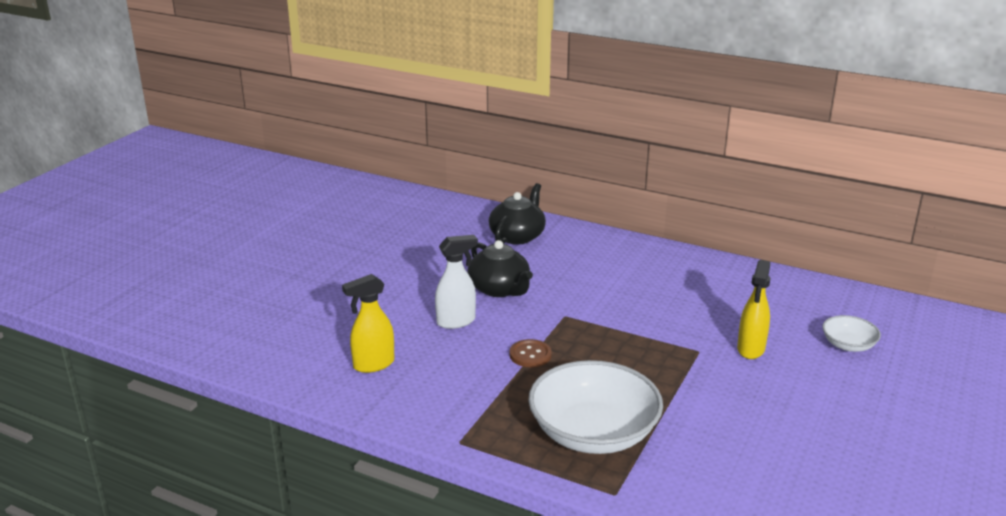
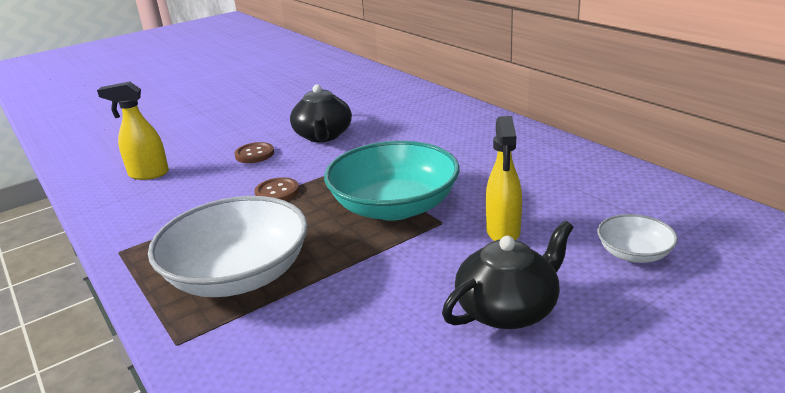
camera: 30 degrees right, 0 degrees up
(456, 321) = (254, 154): white spray bottle -> brown button
(517, 236) = (391, 99): black teapot -> black teapot (508, 309)
(647, 346) = (394, 206): none -> turquoise bowl
(750, 349) = (503, 232): yellow spray bottle -> yellow spray bottle turned 45 degrees counterclockwise

